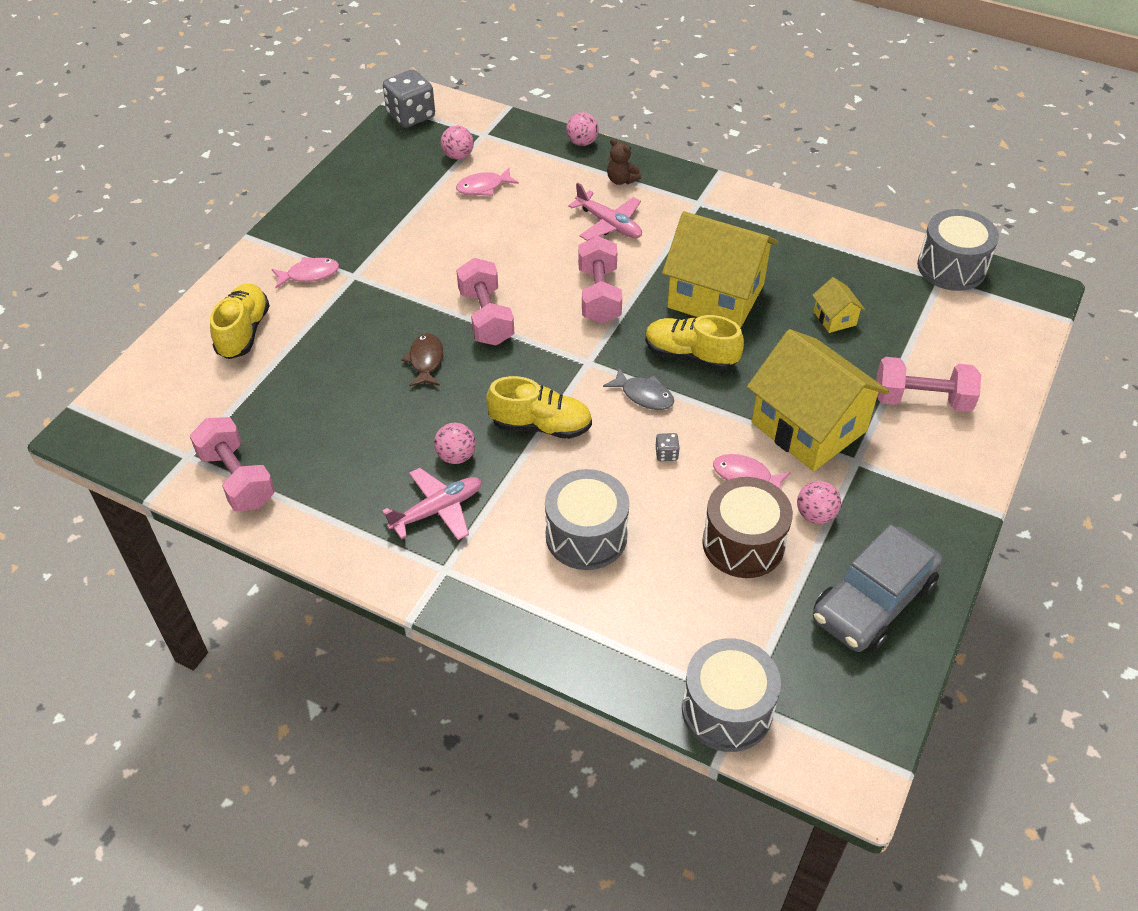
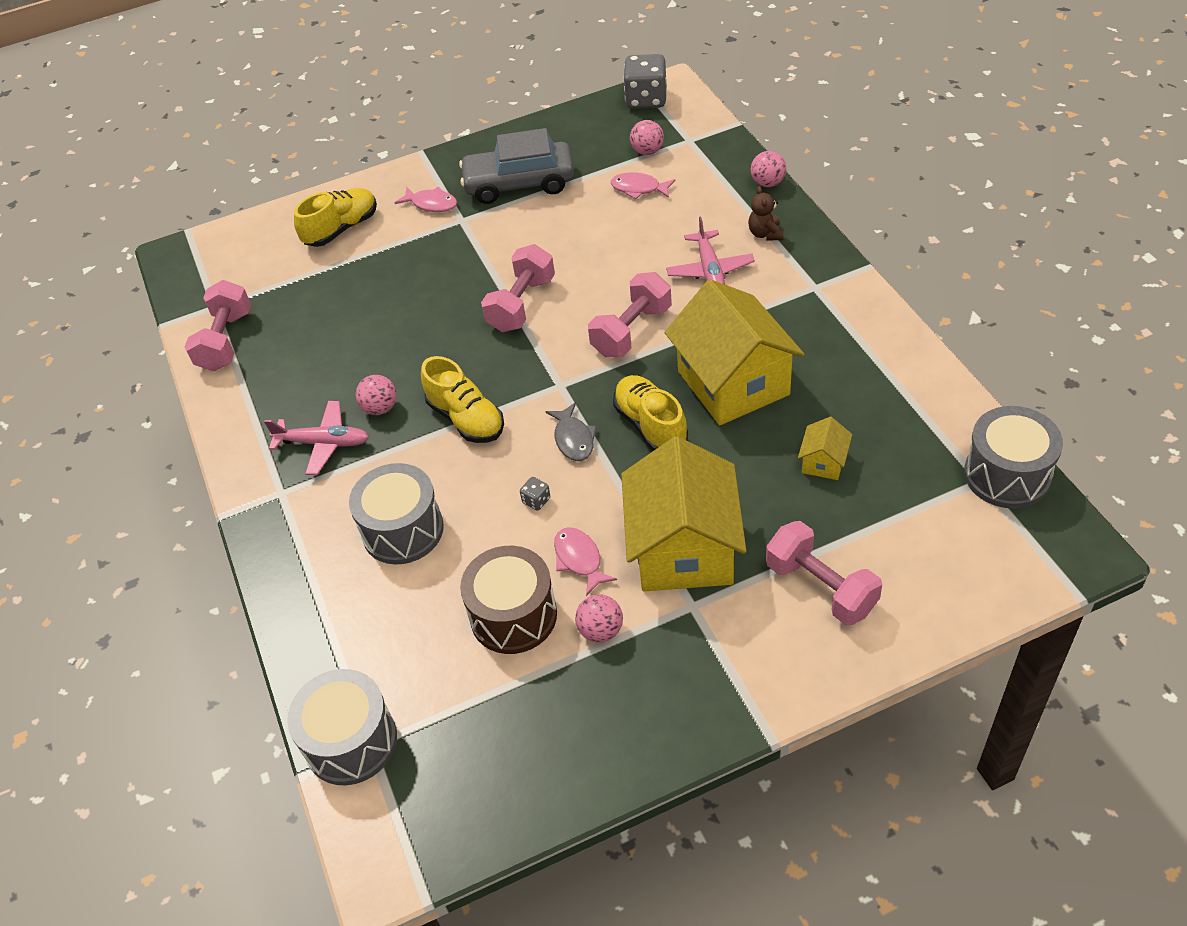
camera: 45 degrees right, 0 degrees up
(426, 361) = (439, 318): brown fish -> none
(873, 601) = (564, 738): grey car -> grey car (519, 183)

